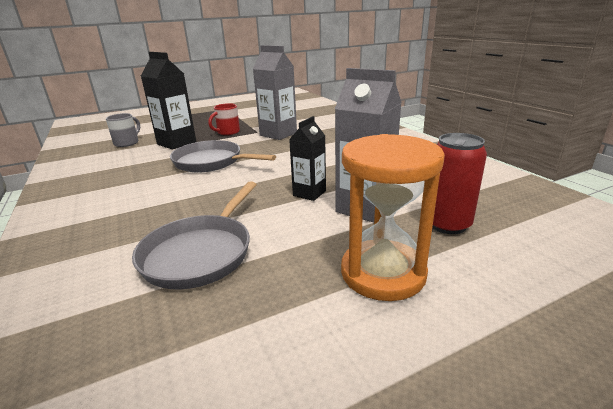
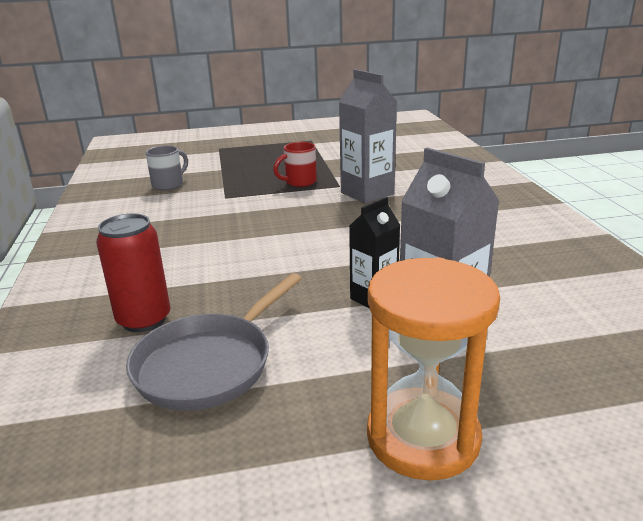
camera: 15 degrees right, 0 degrees up
(176, 143) = (229, 192): black carton -> none
(211, 162) = (263, 229): grey pan -> none
(447, 224) = (548, 381): red can -> red can (144, 320)

